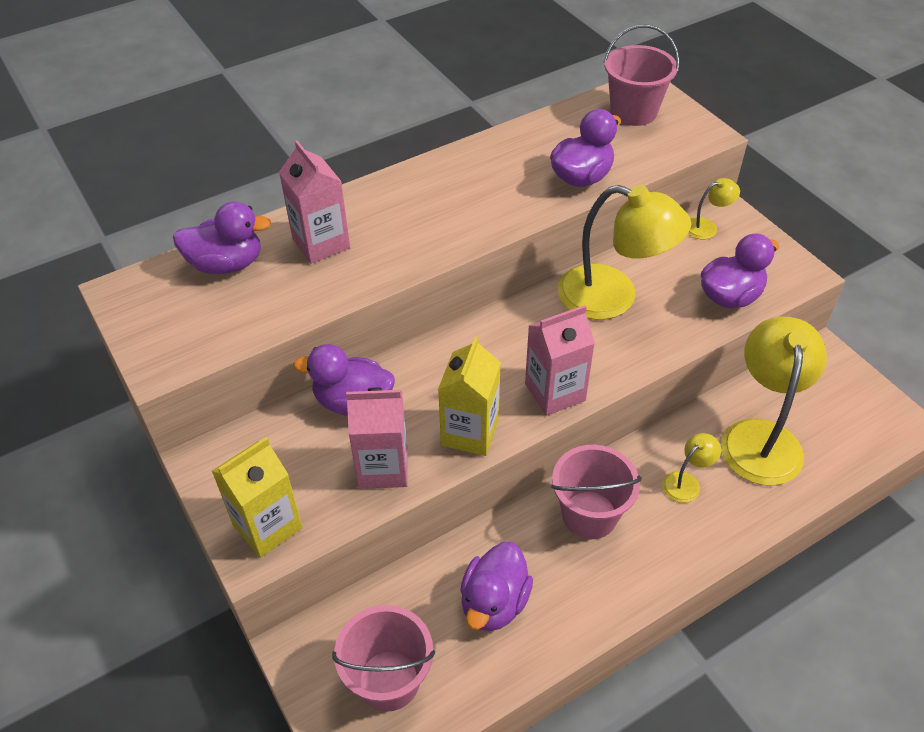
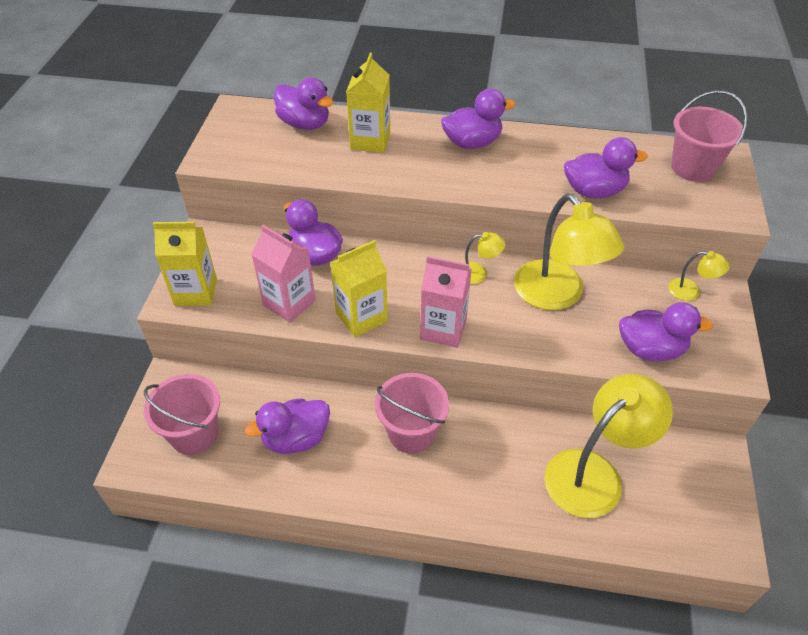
camera: 40 degrees right, 0 degrees up
(321, 243) = (370, 141): pink carton -> yellow carton
(424, 190) = (472, 143): none -> purple duck
(686, 482) = (501, 461): yellow lamp -> yellow lamp (478, 273)

